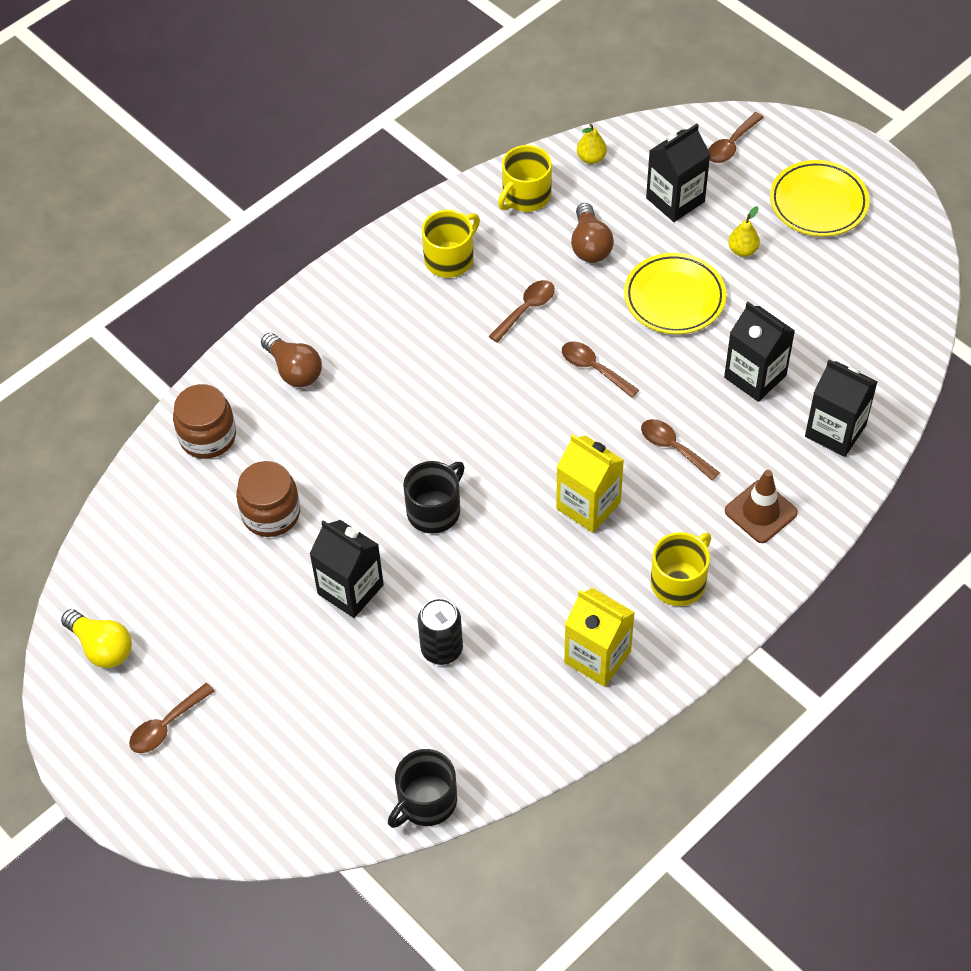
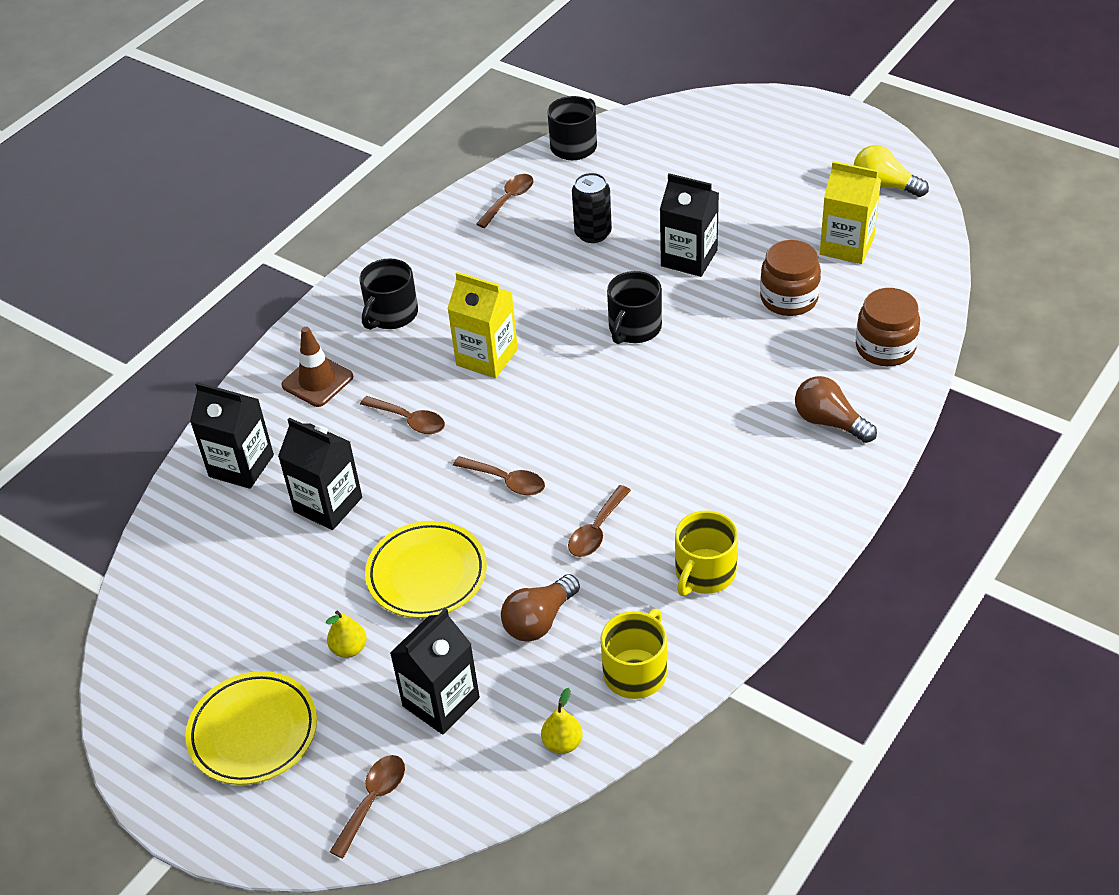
camera: 170 degrees right, 10 degrees down
(166, 725) = (800, 151): brown spoon -> brown spoon (509, 200)
(590, 245) = (539, 620): brown light bulb -> brown light bulb turned 120 degrees counterclockwise
(597, 657) = (456, 251): yellow carton -> yellow carton (847, 246)
(679, 581) = (391, 314): yellow mug -> black mug

